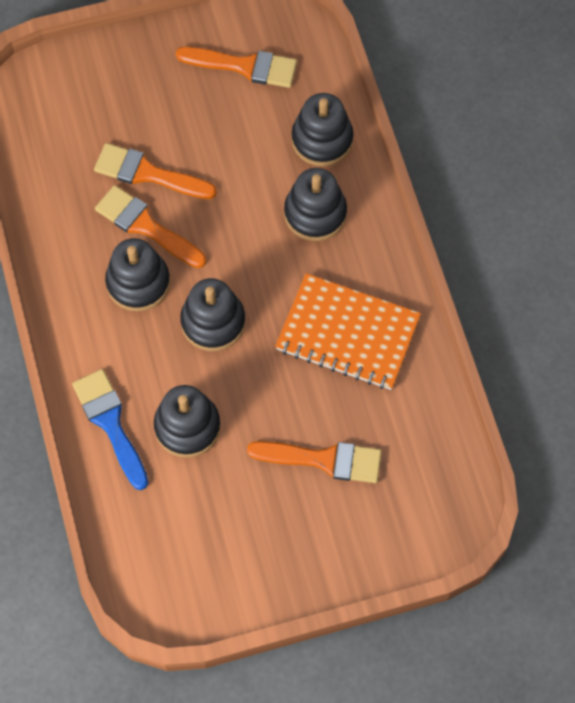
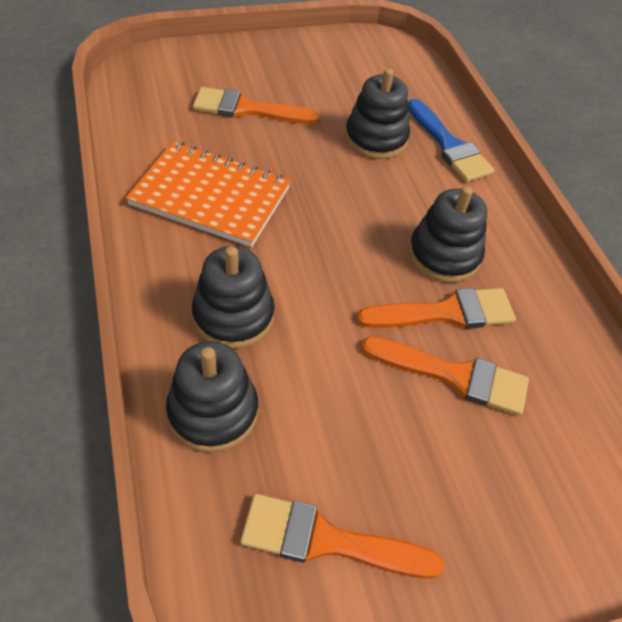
camera: 175 degrees right, 15 degrees down
(146, 226) = (446, 312): orange brush -> orange brush turned 45 degrees counterclockwise
(213, 322) = (357, 215): black stacking toy -> none

